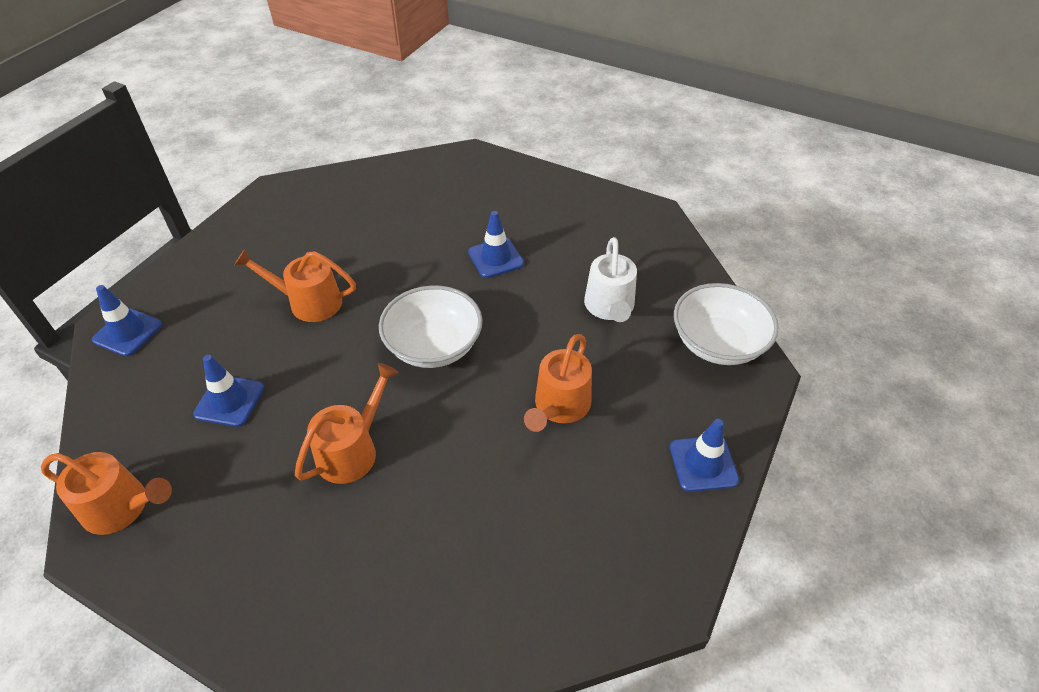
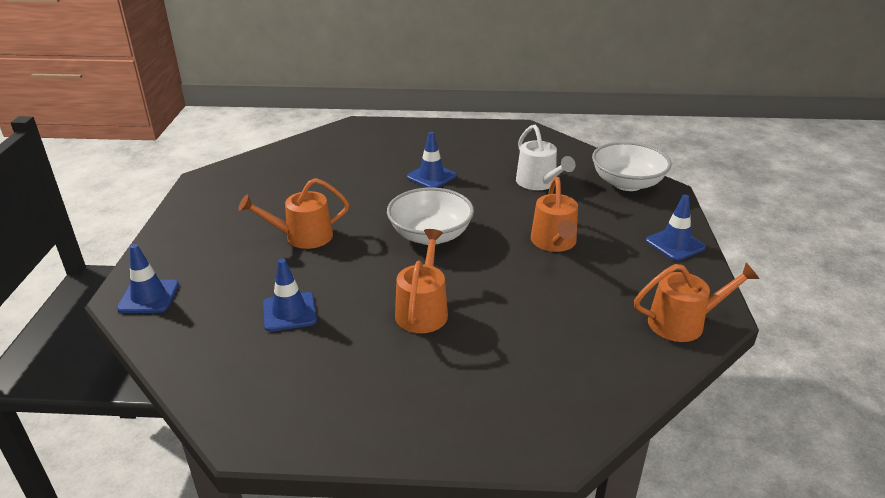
camera: 25 degrees left, 15 degrees down
(121, 507) = (253, 405): orange watering can -> orange watering can (683, 322)

